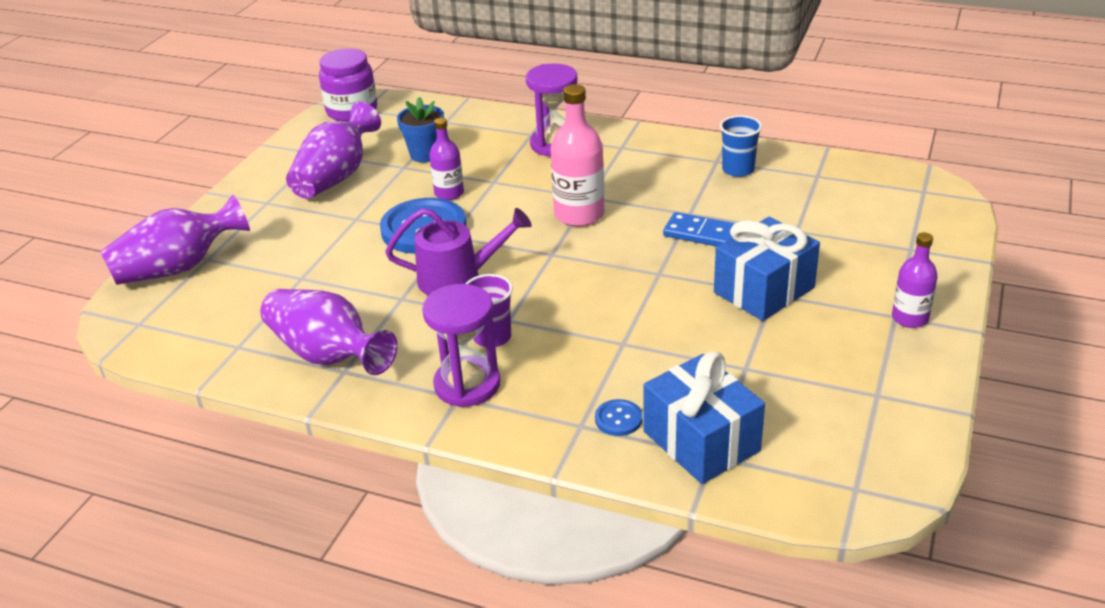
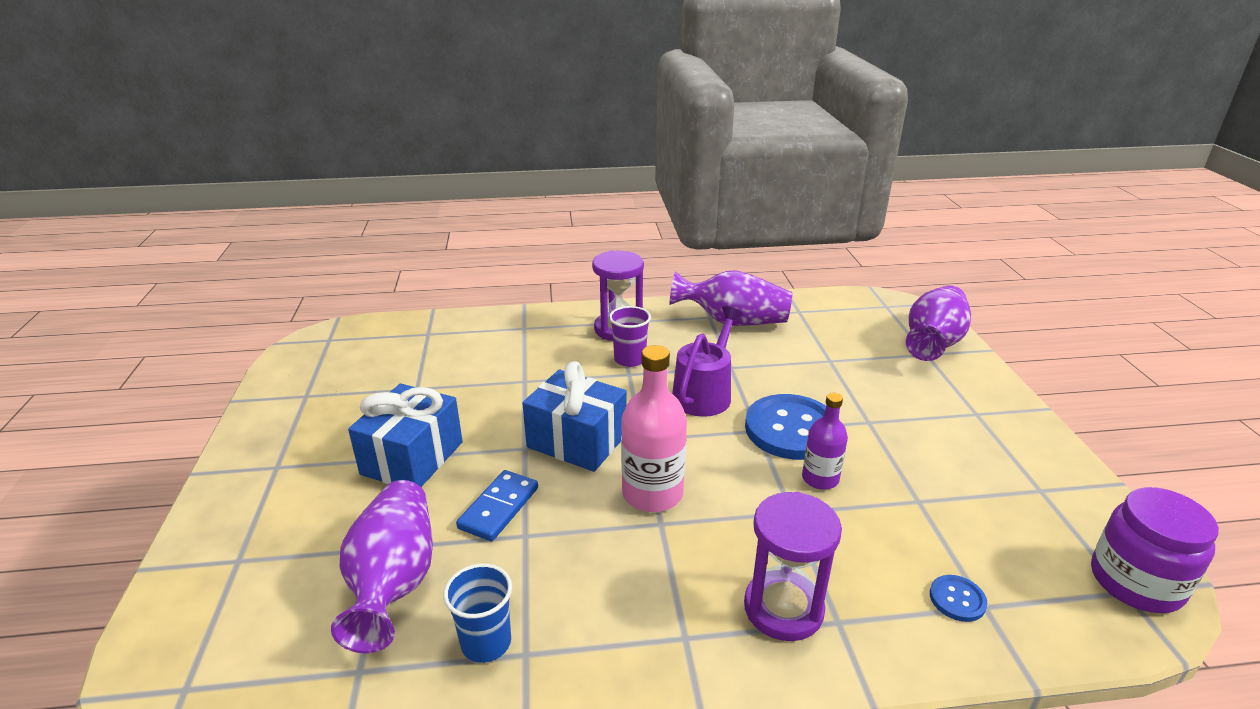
camera: 150 degrees right, 5 degrees down
(336, 177) = (965, 463): purple vase -> purple vase (394, 581)
(425, 154) = (922, 529): blue flower pot -> none
(457, 278) = (704, 393): purple watering can -> purple watering can turned 150 degrees clockwise
(618, 419) = (500, 336): blue button -> blue button (957, 599)
(701, 234) = (499, 508): blue domino -> blue domino turned 60 degrees counterclockwise
(701, 441) = (438, 338): blue gift -> blue gift (577, 441)
(910, 318) = (261, 468): purple bottle -> none

